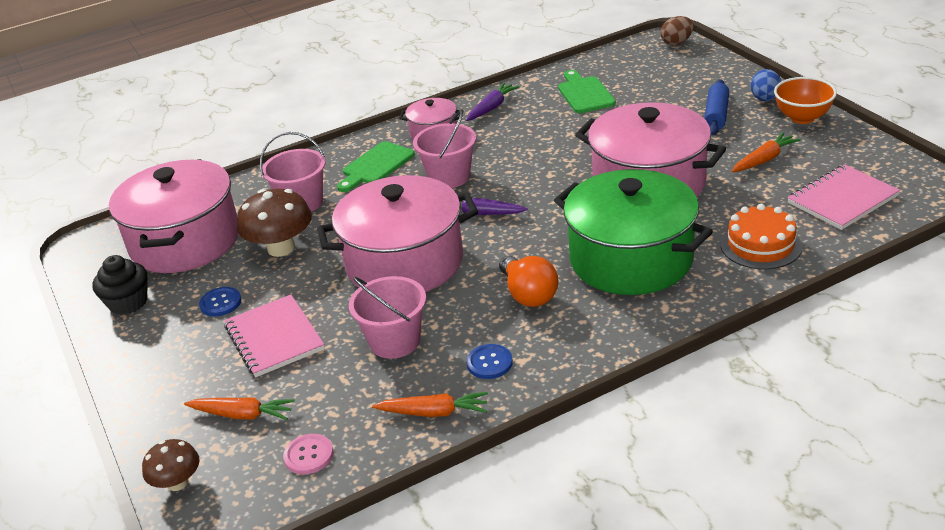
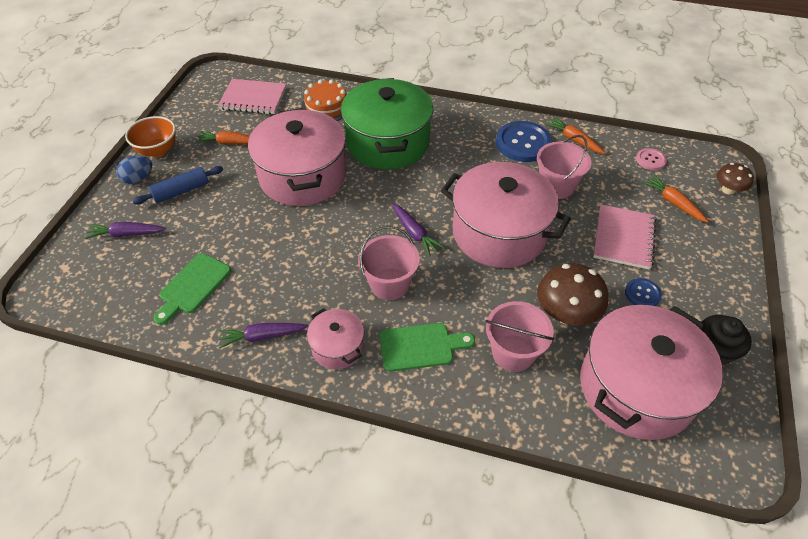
camera: 140 degrees left, 15 degrees up
(489, 363) = (523, 143): blue button -> blue button, size x1.95
(528, 294) = (461, 162): orange light bulb -> none
(677, 43) = (48, 281): brown egg -> none
(689, 80) = (127, 234): none -> purple carrot

